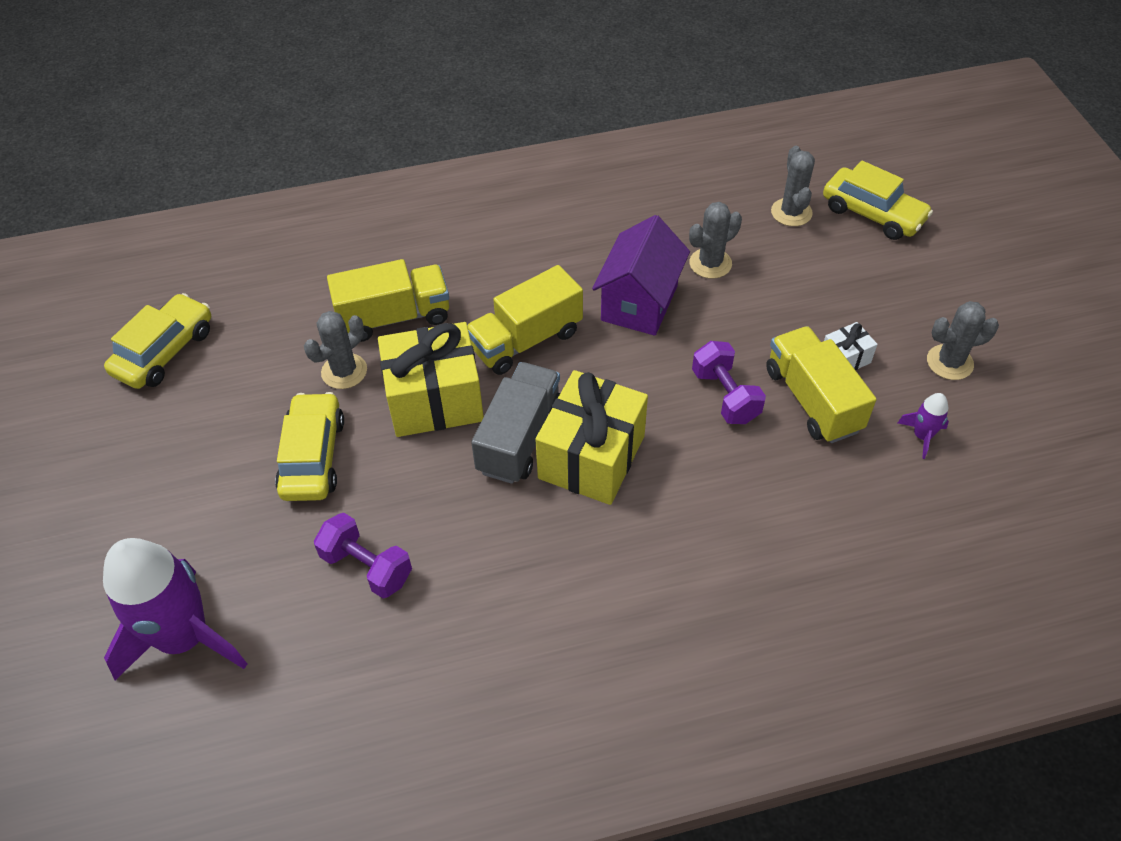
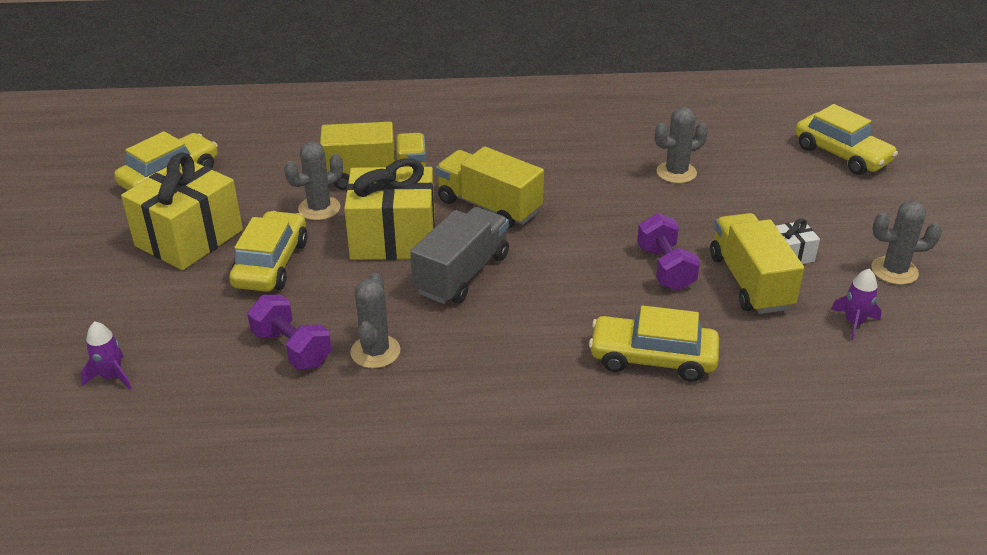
camera: 10 degrees right, 15 degrees down
(184, 637) = (112, 377): purple rocket -> purple rocket, size x0.42
(525, 340) = (489, 206): yellow truck -> yellow truck turned 60 degrees clockwise
(591, 457) = (525, 297): yellow gift -> yellow gift (189, 238)
(639, 303) = (602, 192): purple house -> none
(736, 515) = (652, 358): none -> yellow car
(791, 212) = (762, 145): grey cactus -> grey cactus (375, 352)

